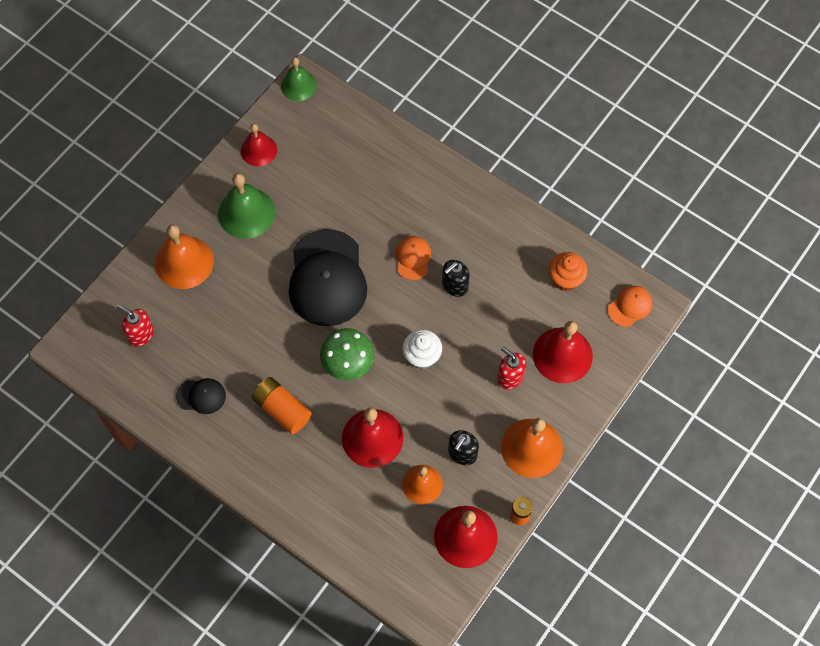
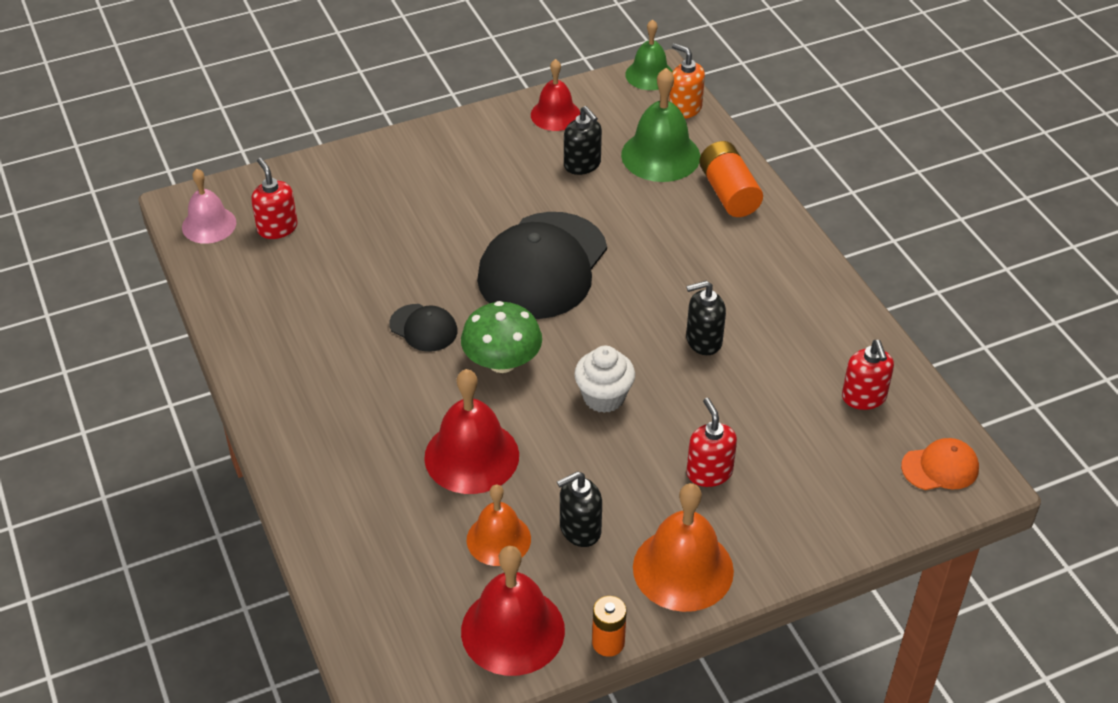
camera: 30 degrees right, 20 degrees down
(94, 354) = (209, 225): none -> pink bell
(184, 262) = (384, 182): orange bell -> none
(201, 396) = (295, 317): black cap -> black cap (423, 328)
(246, 213) = (494, 165): green bell -> green bell (660, 155)
(282, 409) = (381, 374): orange battery -> orange battery (729, 193)
(302, 184) = (582, 165): none -> black soap dispenser
(338, 104) = (684, 108): none -> orange soap dispenser
(413, 258) = (668, 290): orange cap -> none
(562, 355) = (802, 480): red bell -> none
(565, 279) = (864, 397): orange cupcake -> red soap dispenser

